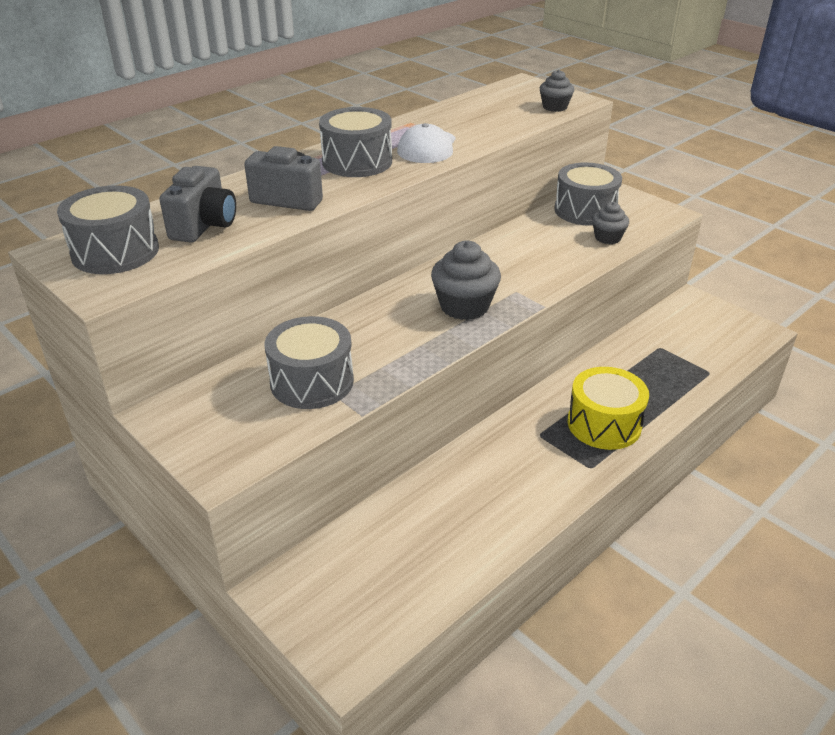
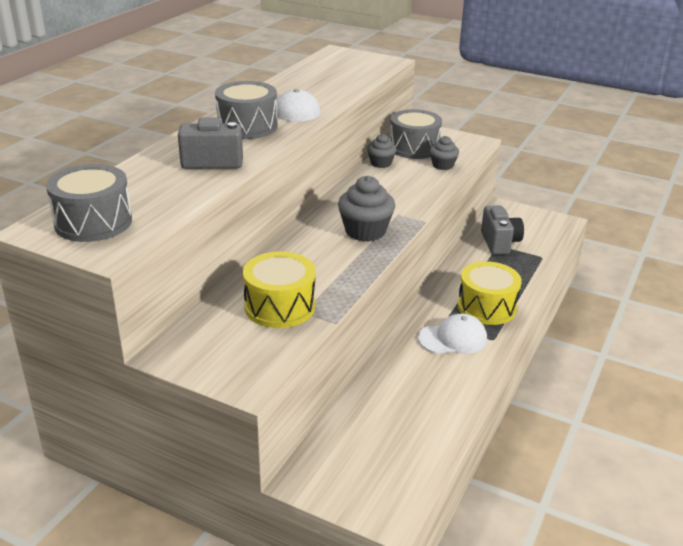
camera: 20 degrees left, 5 degrees down
(204, 226) = (156, 192): grey camera -> grey camera (499, 243)
(312, 382) = (280, 306): grey drum -> yellow drum
(541, 456) = (453, 339): none -> white cap
(554, 107) = (374, 68): grey cupcake -> grey cupcake (381, 163)

